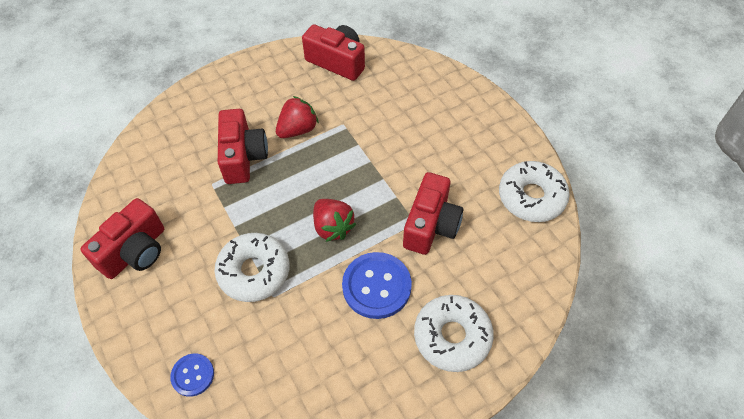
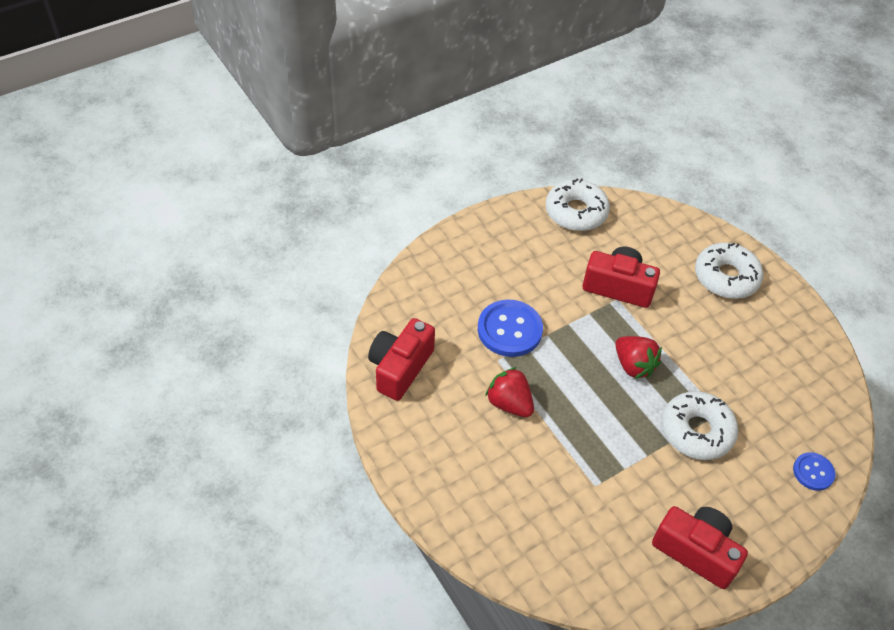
camera: 95 degrees left, 5 degrees down
(243, 157) = (554, 456): red camera -> none
(332, 227) = (633, 365): red strawberry -> red strawberry turned 90 degrees clockwise
(376, 286) = (691, 329): blue button -> blue button (509, 330)

